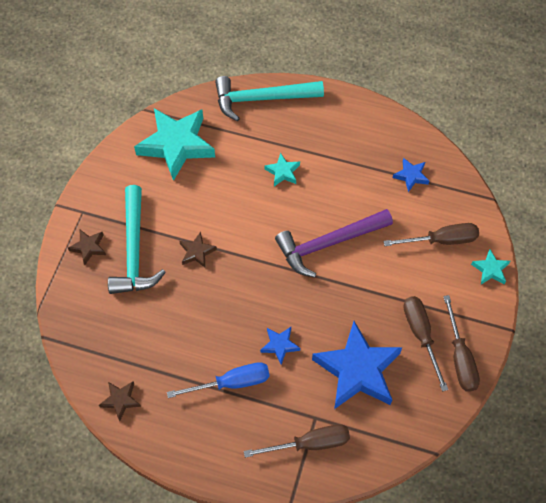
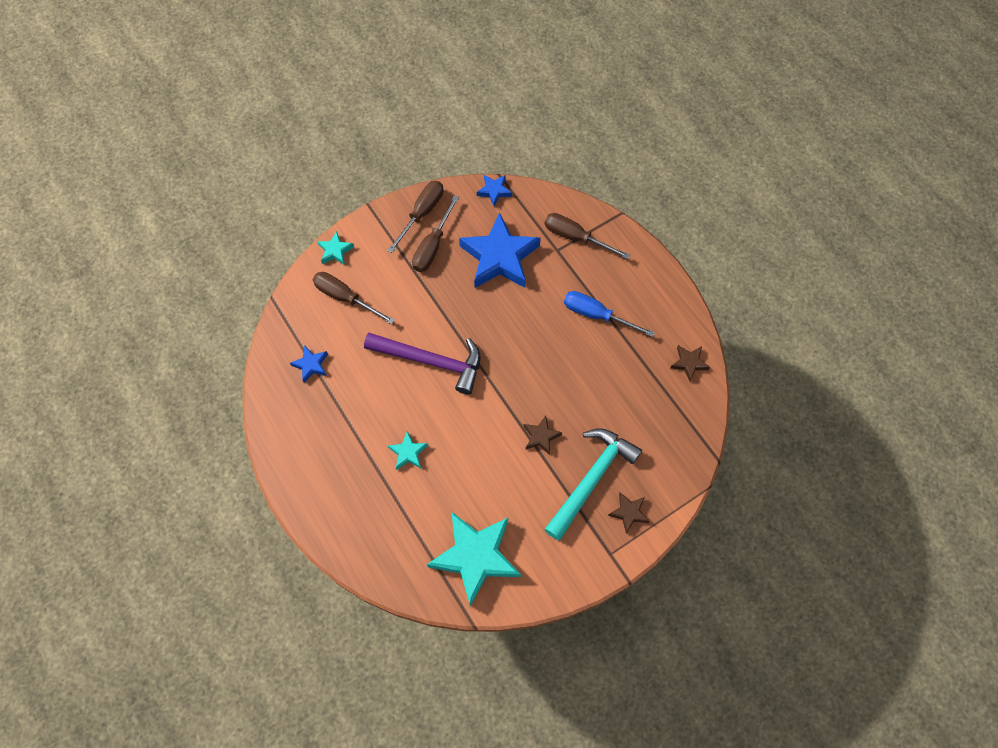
camera: 140 degrees left, 5 degrees up
(262, 99) = (357, 544): turquoise hammer -> none
(279, 345) = (539, 314): blue star -> blue star (494, 191)

